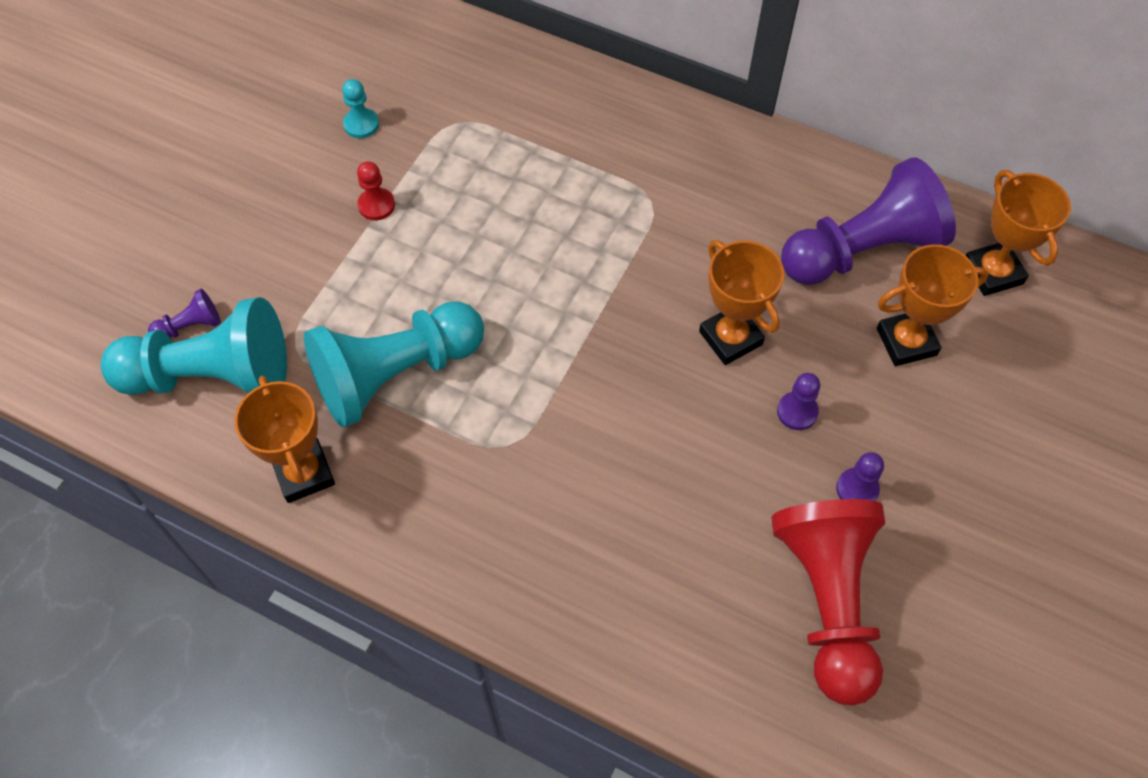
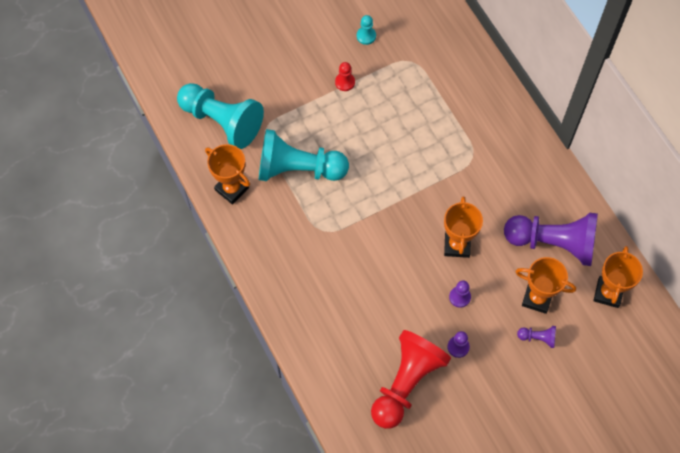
camera: 35 degrees right, 5 degrees up
(190, 326) = (227, 92): purple pawn -> purple pawn (538, 338)
(304, 473) = (231, 189): orange trophy -> orange trophy turned 60 degrees counterclockwise

